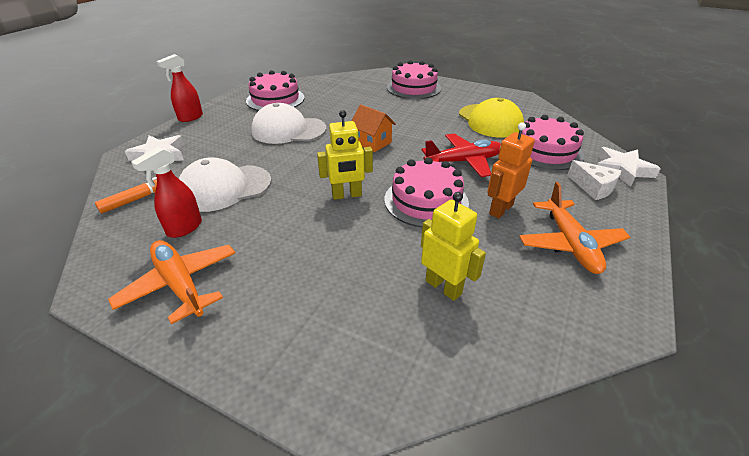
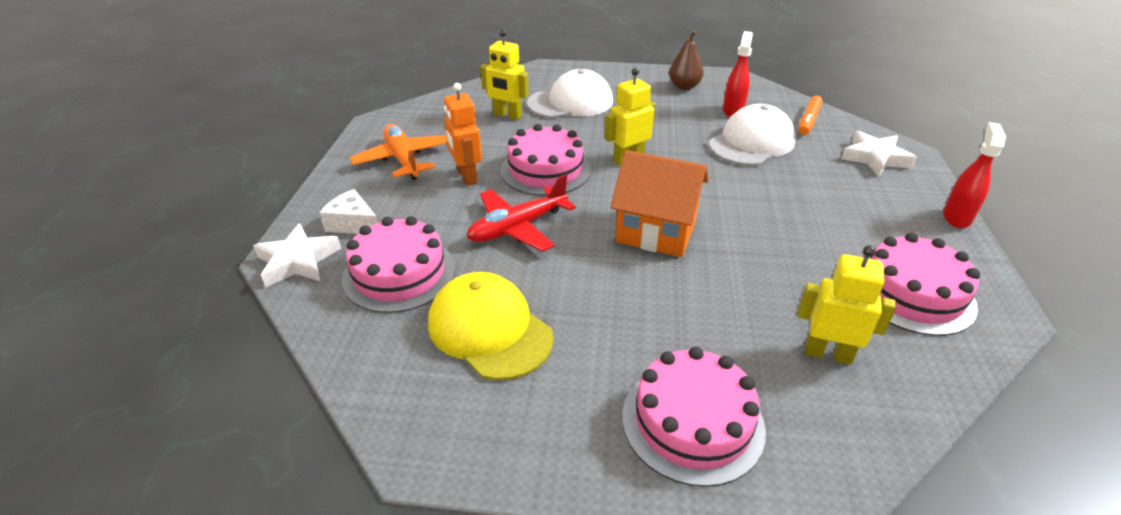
camera: 160 degrees right, 0 degrees up
(180, 284) = (684, 87): orange plane -> brown pear
(288, 130) = (791, 227): white cap -> white cap (570, 102)
(341, 92) = (827, 353): none -> yellow robot
(372, 143) = (656, 231): orange house -> orange house, size x1.59
(500, 209) = (466, 177): orange robot -> orange robot turned 135 degrees clockwise

